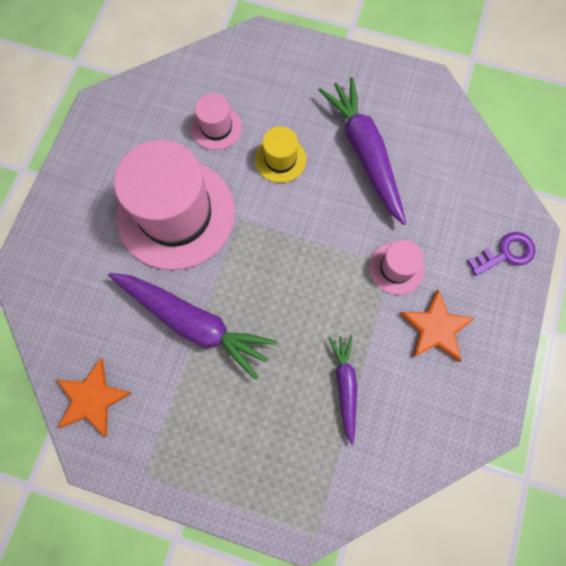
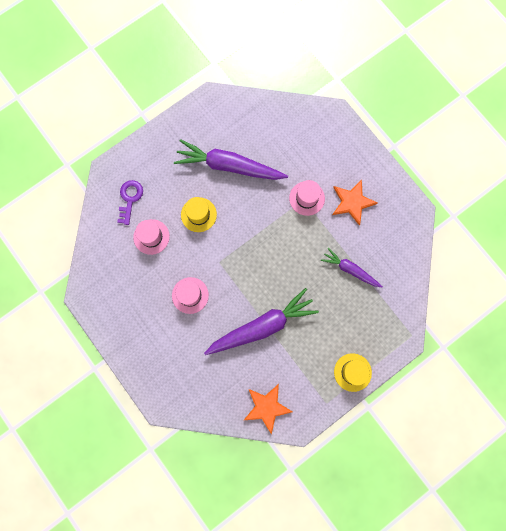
camera: 55 degrees left, 5 degrees up
(176, 214) = (190, 295): pink hat -> pink hat, size x0.45
(209, 483) = (352, 372): none -> yellow hat
(505, 253) = (338, 137): purple key -> purple key (130, 199)

